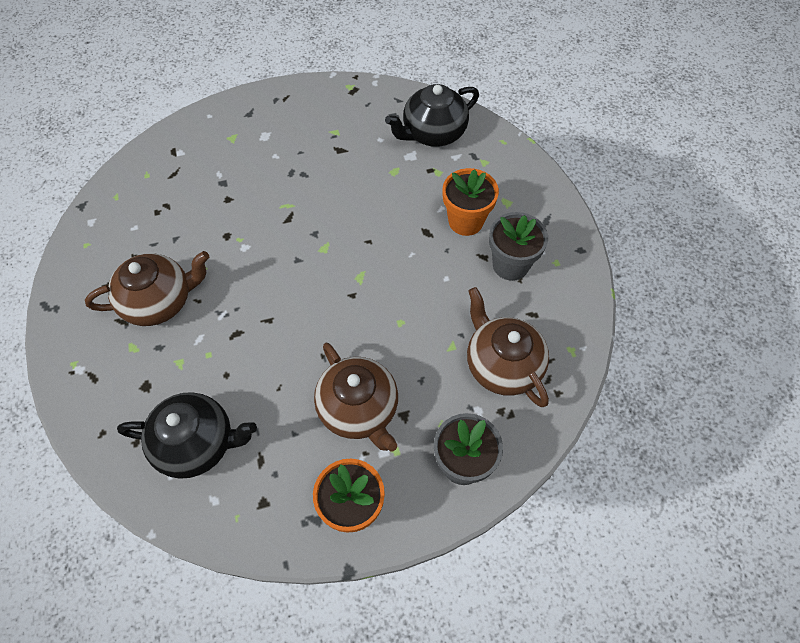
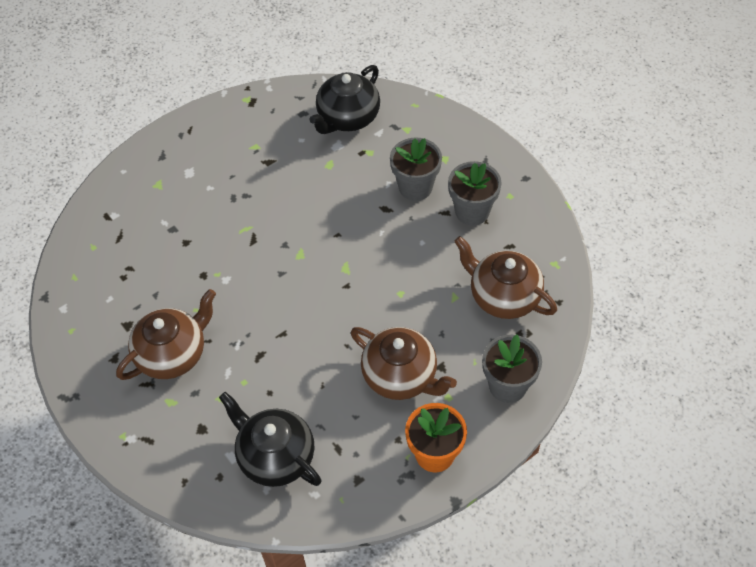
camera: 20 degrees left, 5 degrees down
(197, 443) = (275, 456): black teapot -> black teapot turned 120 degrees counterclockwise
(465, 221) = (415, 187): orange flower pot -> grey flower pot

